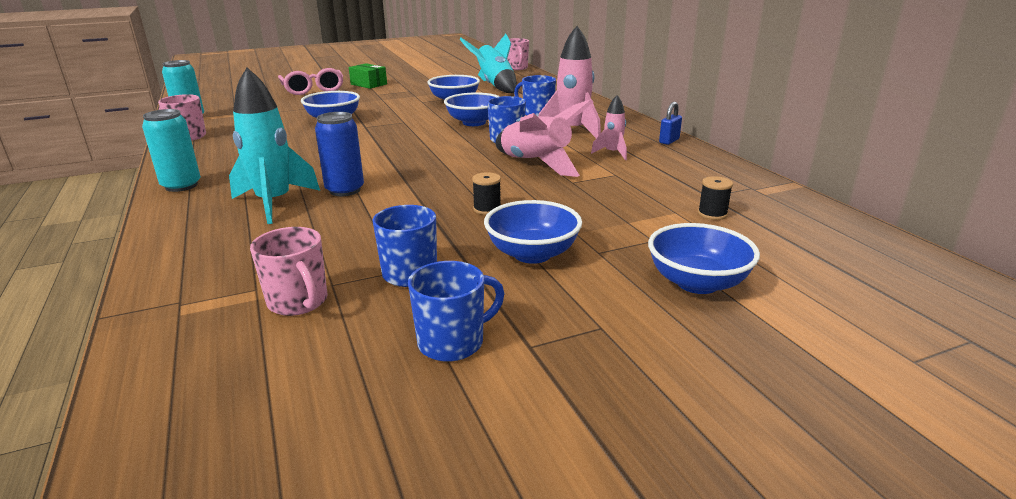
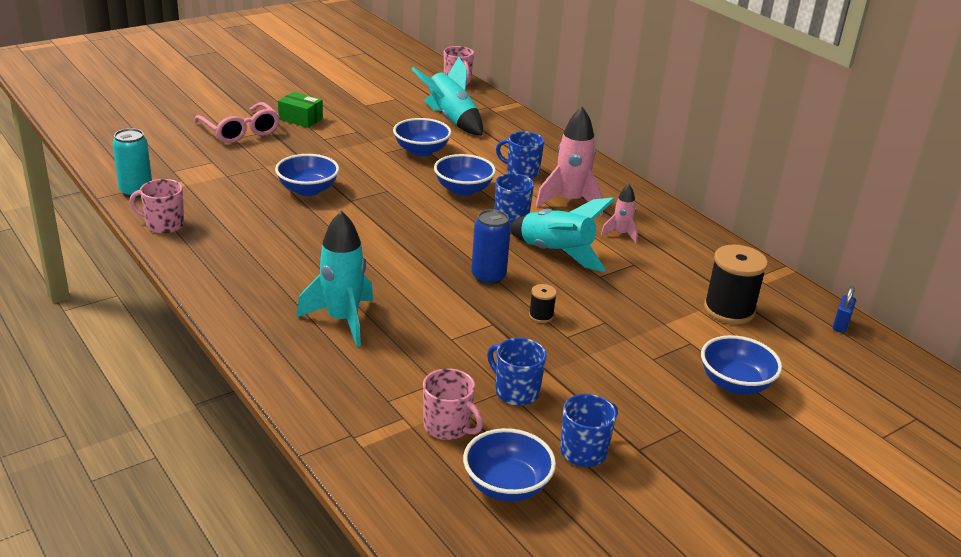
camera: 15 degrees left, 5 degrees up
(181, 186) = (229, 302): turquoise can -> none
(345, 190) = (397, 299): blue can -> blue can (488, 276)
(532, 254) = (603, 365): blue bowl -> blue bowl (506, 486)
(535, 164) = (556, 253): pink rocket -> turquoise rocket
(669, 141) = (667, 213): blue padlock -> blue padlock (840, 325)
(712, 214) = (729, 310): black spool -> black spool, size x2.10

